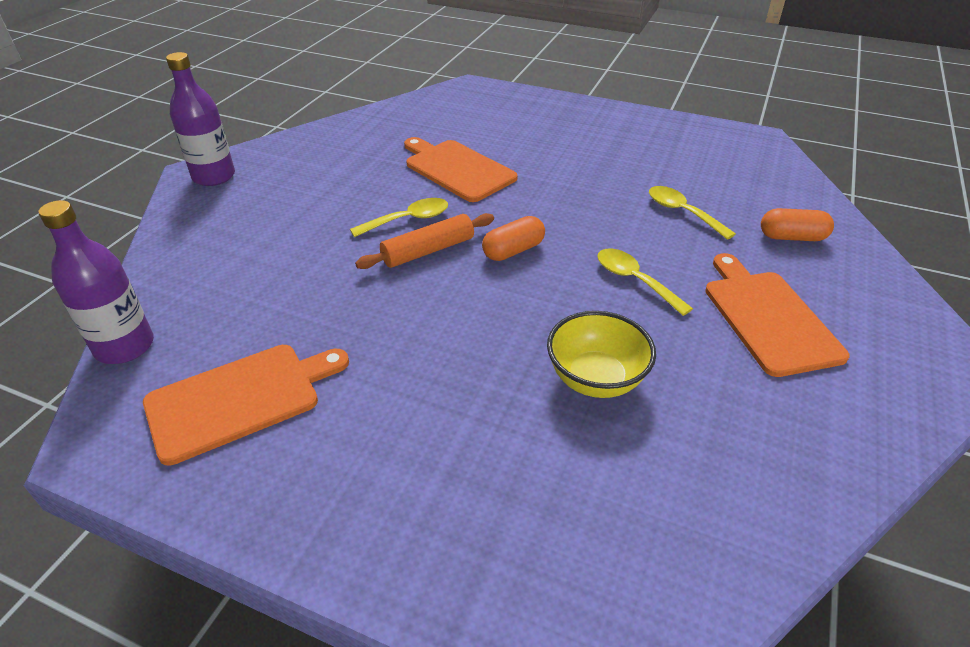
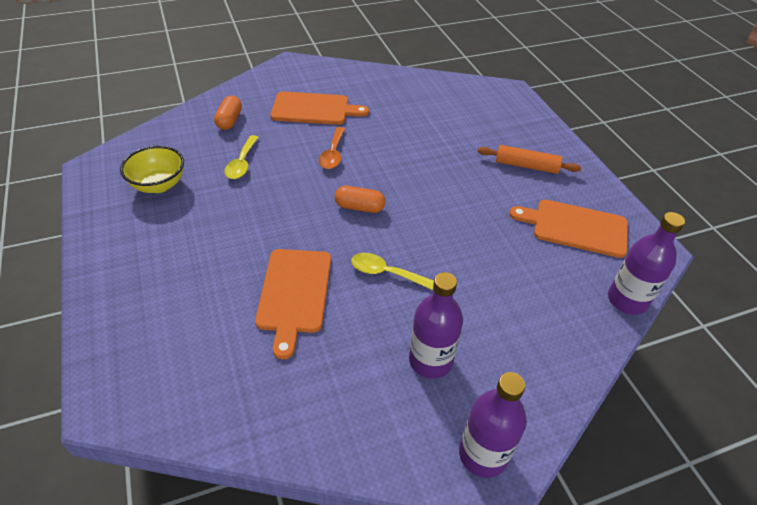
camera: 135 degrees left, 5 degrees up
(300, 194) = (430, 360): none -> purple bottle
(428, 251) = (403, 241): orange rolling pin -> orange rolling pin (526, 166)
(596, 379) = (416, 137): yellow bowl -> yellow bowl (159, 185)
(634, 280) = (333, 154): yellow spoon -> orange spoon
(768, 317) = (314, 109): orange cutting board -> orange cutting board turned 120 degrees counterclockwise
(792, 237) = (229, 120): orange capsule -> orange capsule turned 45 degrees clockwise

